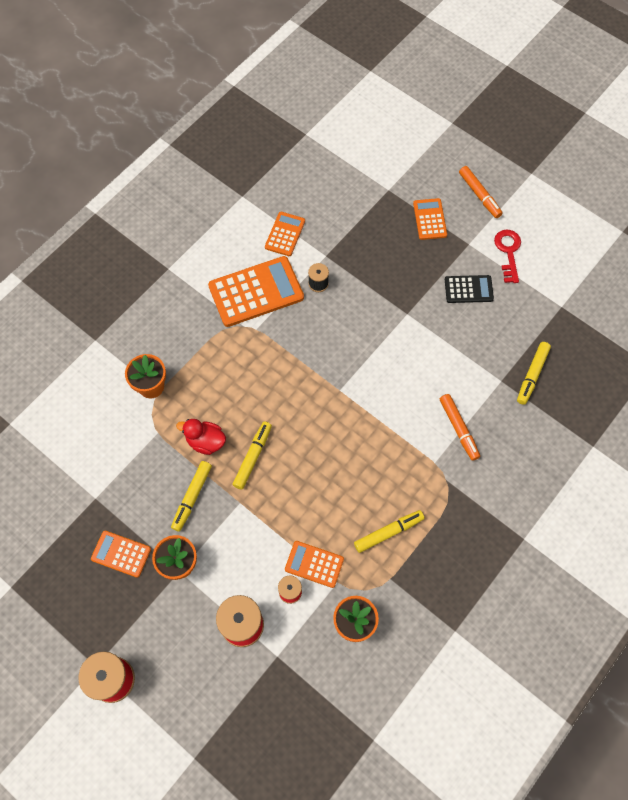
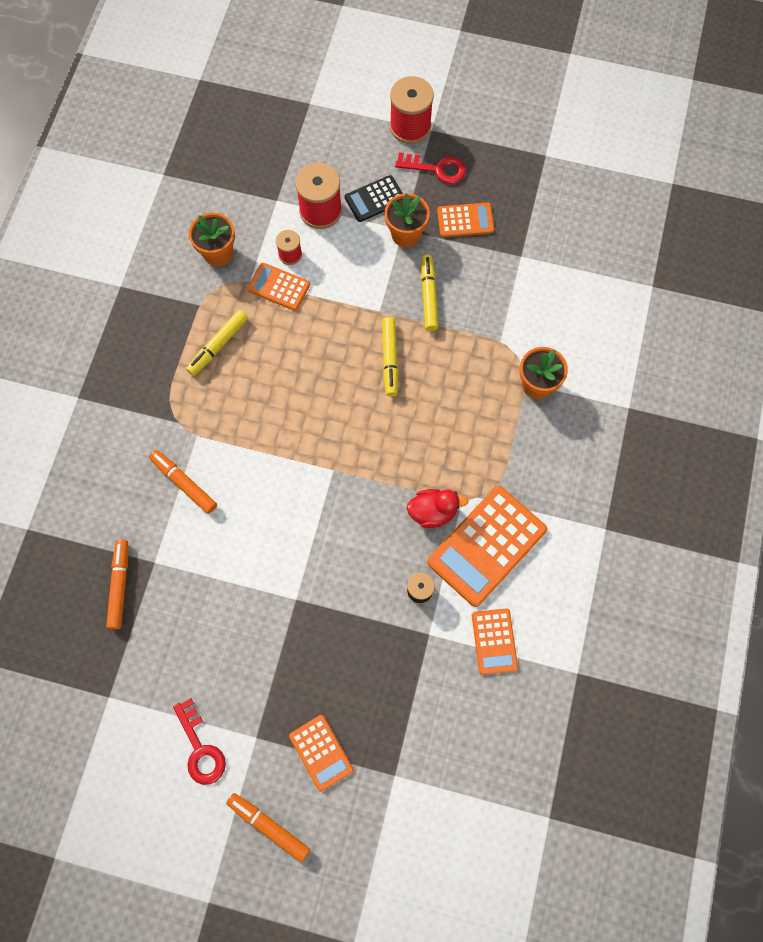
camera: 155 degrees right, 5 degrees up
(115, 619) = (436, 169): none -> red key
(205, 441) = (446, 353): red duck -> red duck (433, 512)
(314, 564) = (279, 287): orange calculator -> orange calculator turned 150 degrees counterclockwise
(468, 289) = (233, 668): black calculator -> black calculator (375, 199)
(532, 375) = (120, 585): yellow marker -> orange marker

